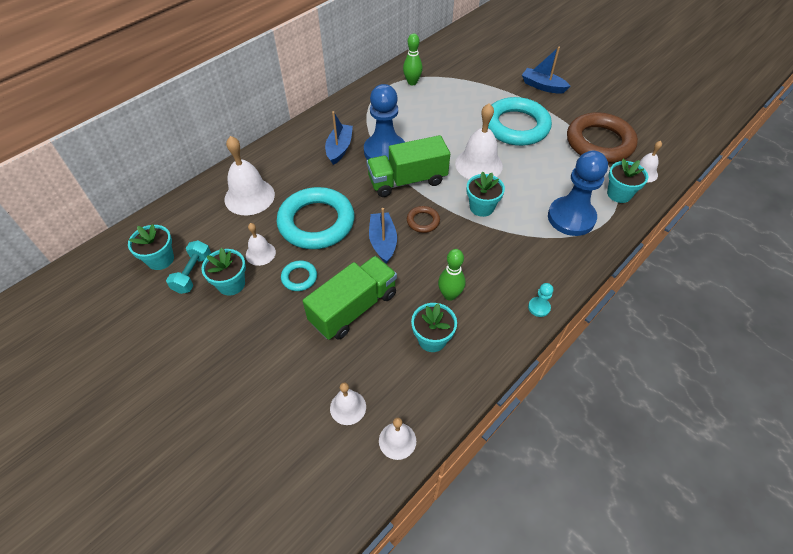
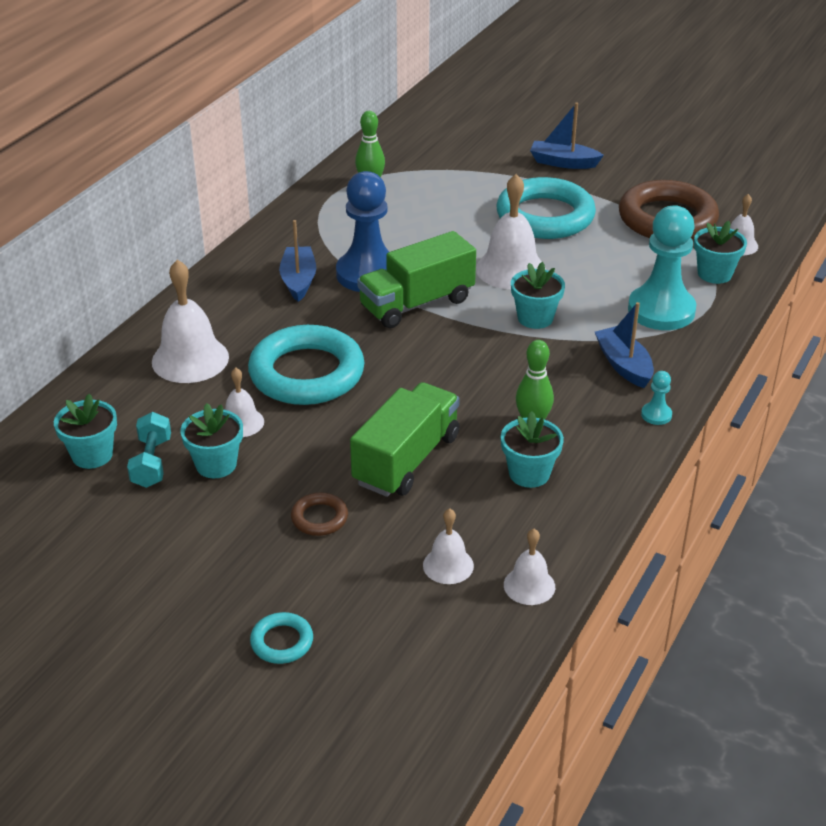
camera: 15 degrees left, 15 degrees down
(299, 277) = (312, 440): turquoise ring -> turquoise ring (282, 642)
(383, 242) = (413, 380): blue boat -> blue boat (623, 365)
(423, 221) = (460, 347): brown ring -> brown ring (319, 518)
(571, 218) = (661, 310): blue pawn -> turquoise pawn

